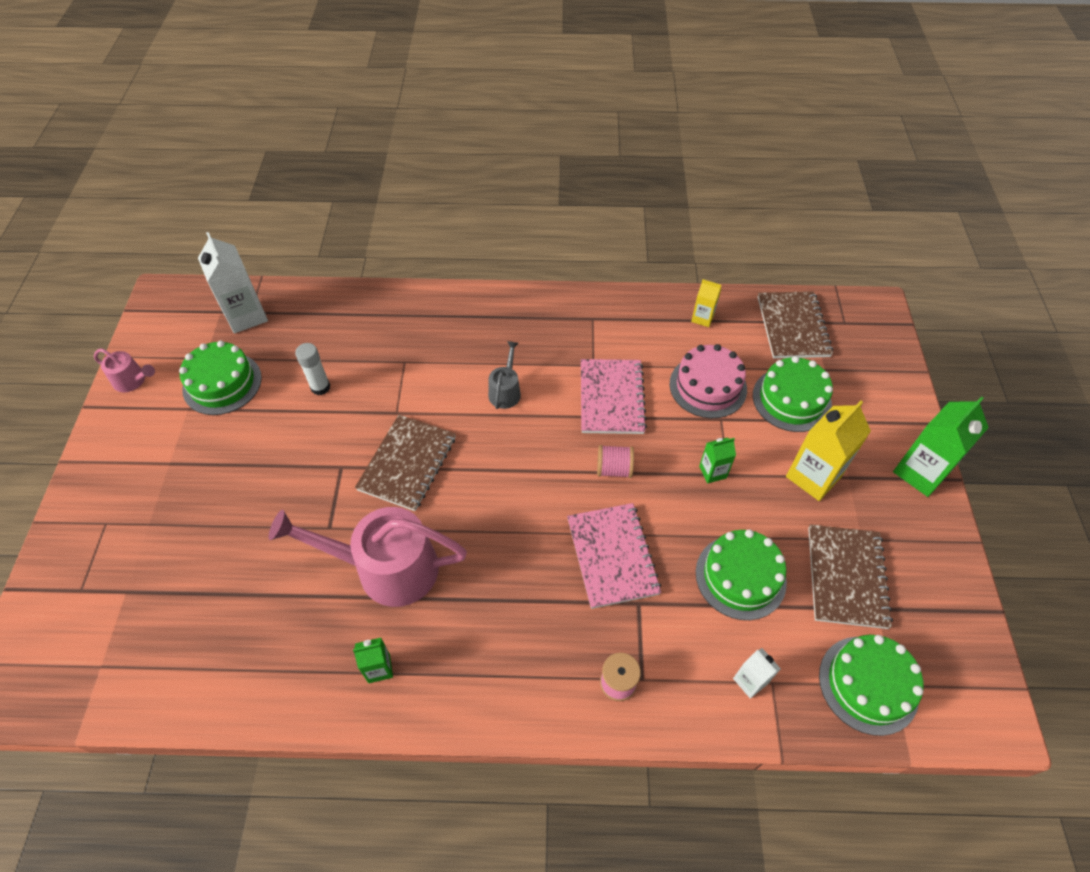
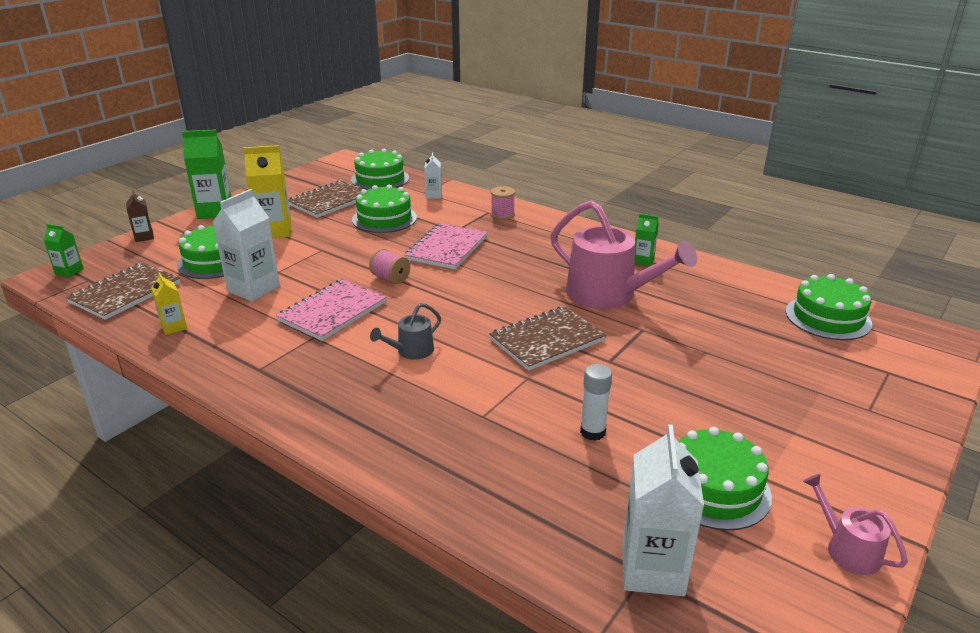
camera: 145 degrees left, 25 degrees down
(138, 662) = (828, 317): none -> green cake
(708, 386) = (253, 289): pink cake -> white carton
(712, 472) = (329, 254): green carton -> green carton (69, 271)
(905, 393) = (144, 237): none -> brown carton

